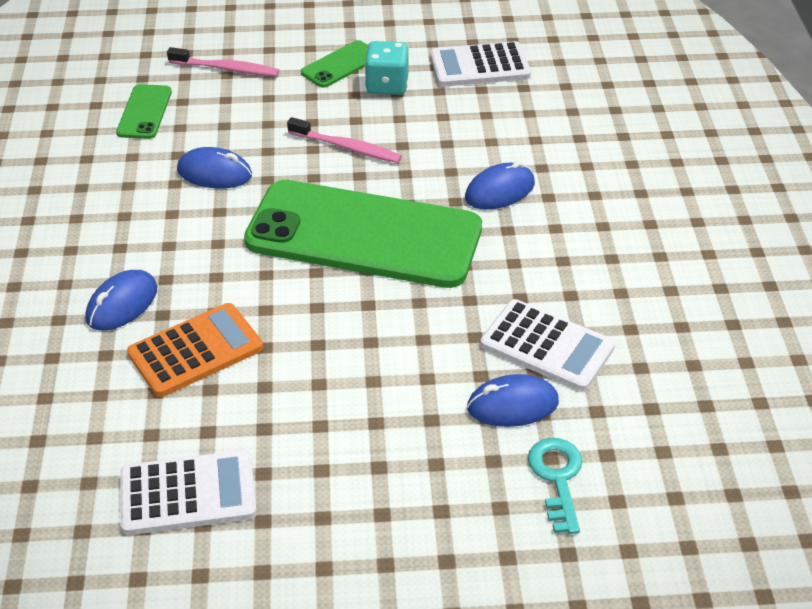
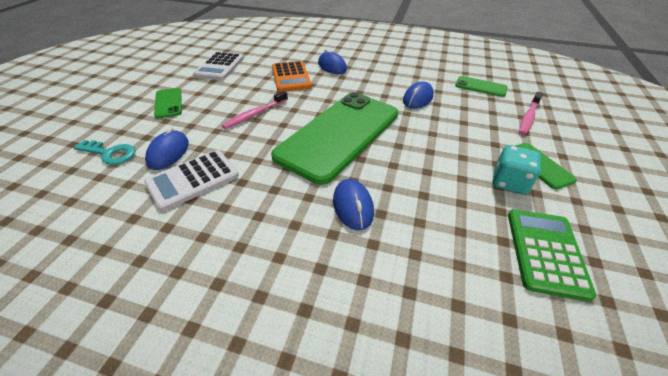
camera: 110 degrees right, 0 degrees up
(347, 147) = (430, 146): pink toothbrush -> pink toothbrush (255, 114)
(380, 494) = (168, 103): none -> green phone
(479, 66) = (545, 252): white calculator -> green calculator

